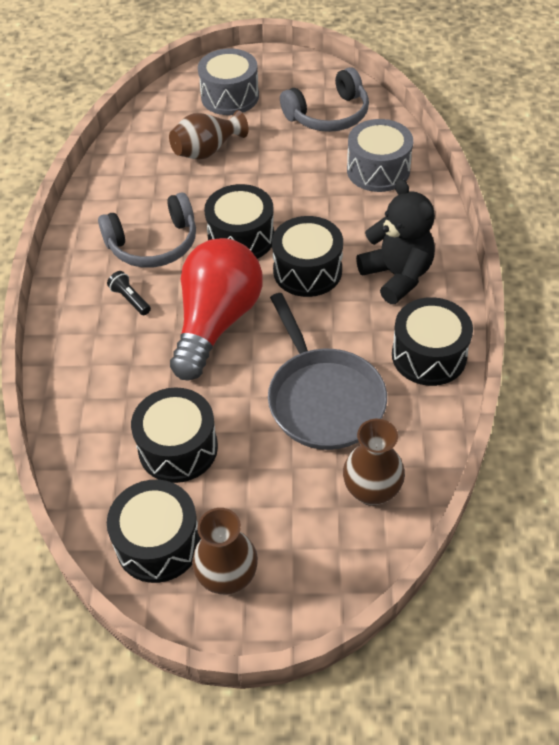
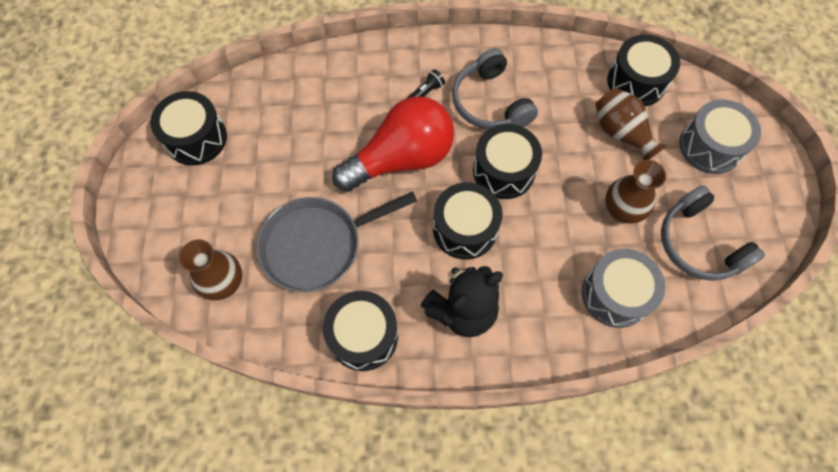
camera: 85 degrees right, 15 degrees up
(178, 448) = (275, 142): black drum -> black drum (636, 82)
(216, 322) = (401, 159): red light bulb -> red light bulb turned 45 degrees counterclockwise
(227, 577) = (163, 184): brown vase -> brown vase (621, 211)

